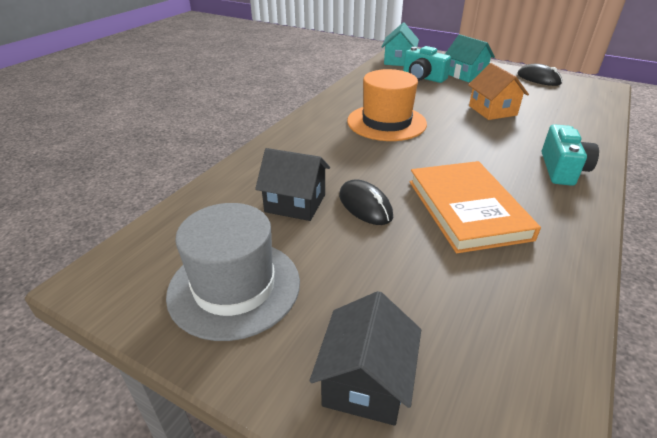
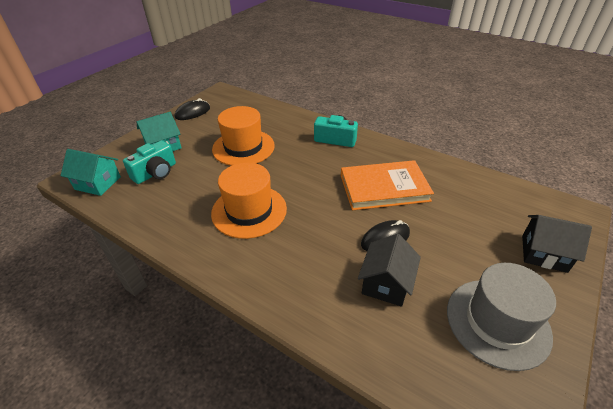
camera: 85 degrees left, 5 degrees up
(492, 110) = (243, 147): orange house -> orange hat

